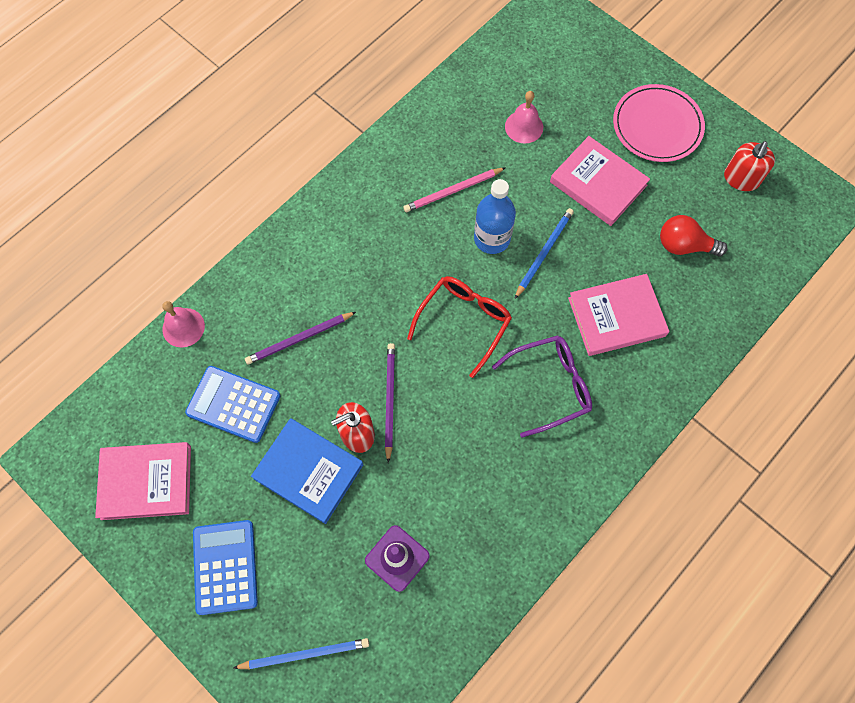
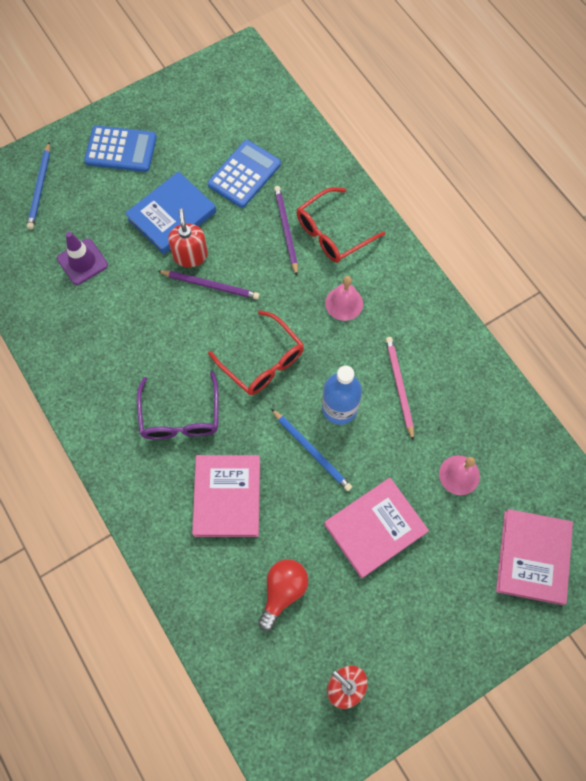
camera: 105 degrees right, 0 degrees up
(146, 482) = (202, 110): pink book -> pink book (533, 557)
(183, 327) = (321, 150): pink bell -> pink bell (344, 303)
(292, 290) = (332, 233): none -> red glasses
(657, 126) = (431, 616): pink plate -> none

